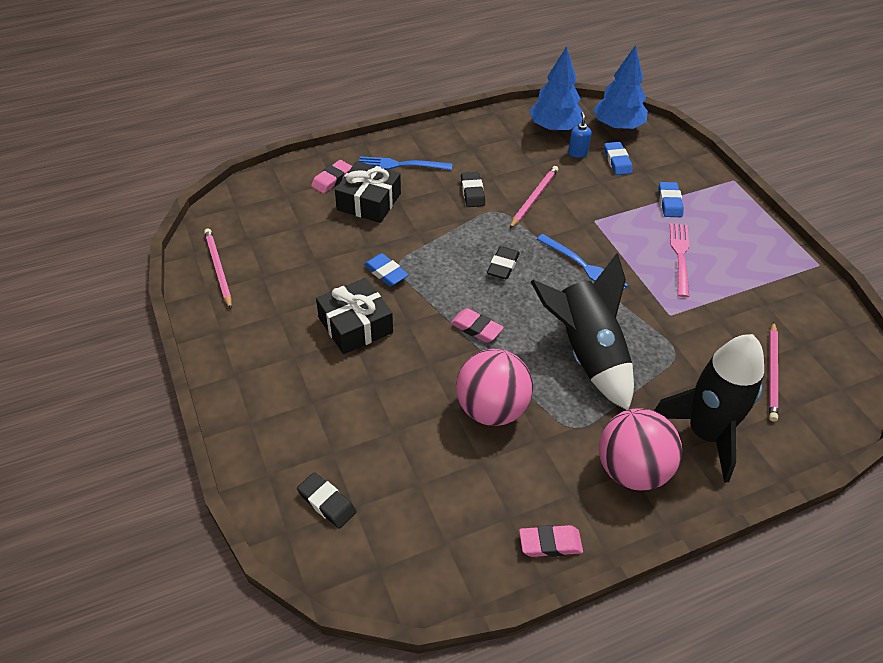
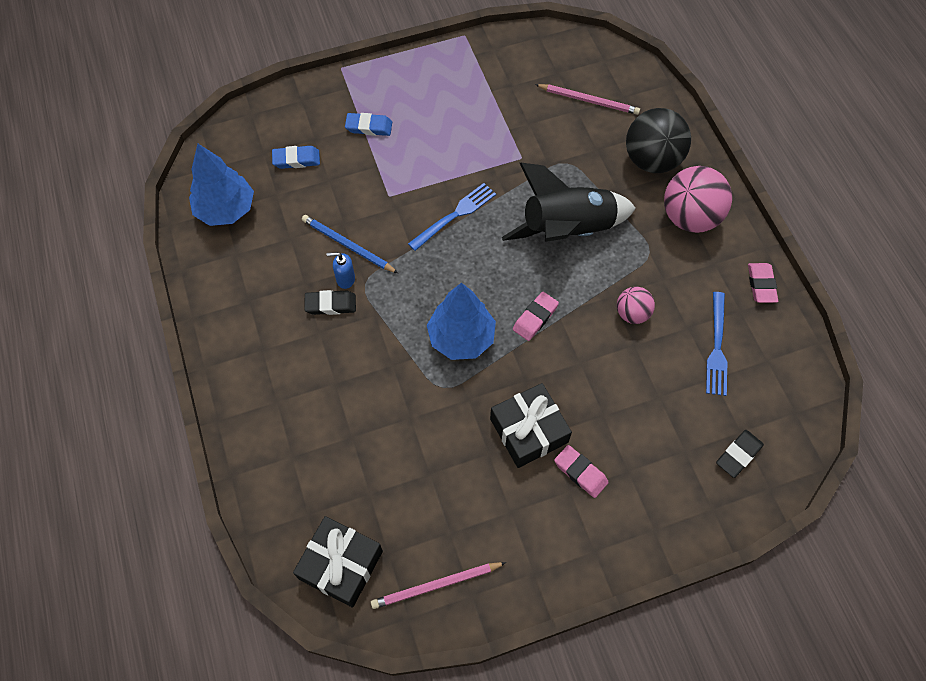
camera: 85 degrees left, 15 degrees up
(332, 179) = (287, 458): pink eraser -> pink eraser (580, 472)
(369, 202) = (334, 415): black gift -> black gift (341, 565)
(386, 272) = (453, 399): blue eraser -> none
(400, 165) = (270, 379): blue fork -> blue fork (717, 348)
(492, 409) = (632, 313): pink ball -> pink ball, size x0.55
(503, 265) = (450, 286): black eraser -> none
(534, 198) = (348, 245): pink pencil -> blue pencil
(577, 153) = (276, 194): blue soap dispenser -> blue soap dispenser (345, 279)
(617, 126) = (235, 148): blue tree -> blue tree (461, 338)
(680, 256) = (446, 134): pink fork -> none
(705, 433) = (652, 160): black rocket -> black ball

